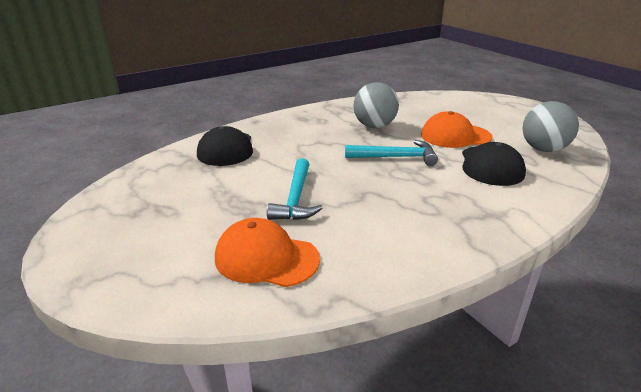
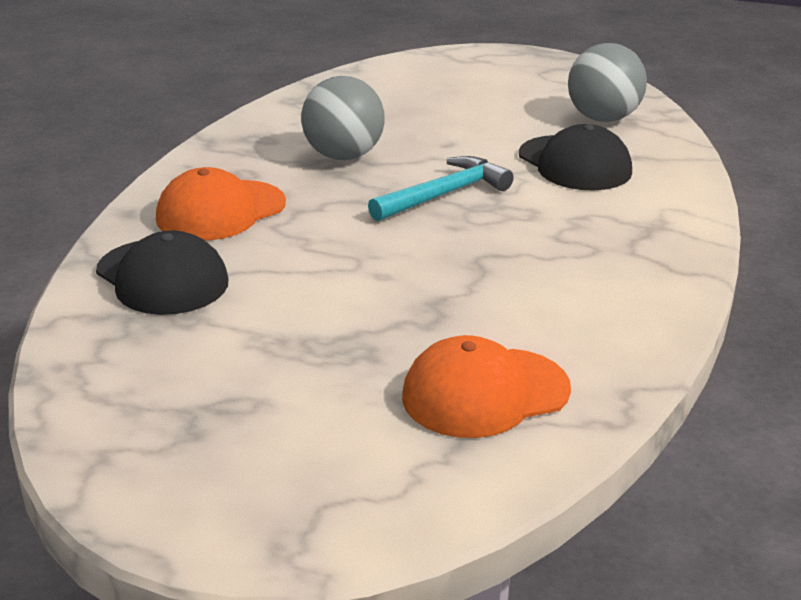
camera: 40 degrees left, 0 degrees up
(296, 198) = (401, 305): turquoise hammer -> none
(455, 136) = (476, 135): orange cap -> orange cap (220, 211)

